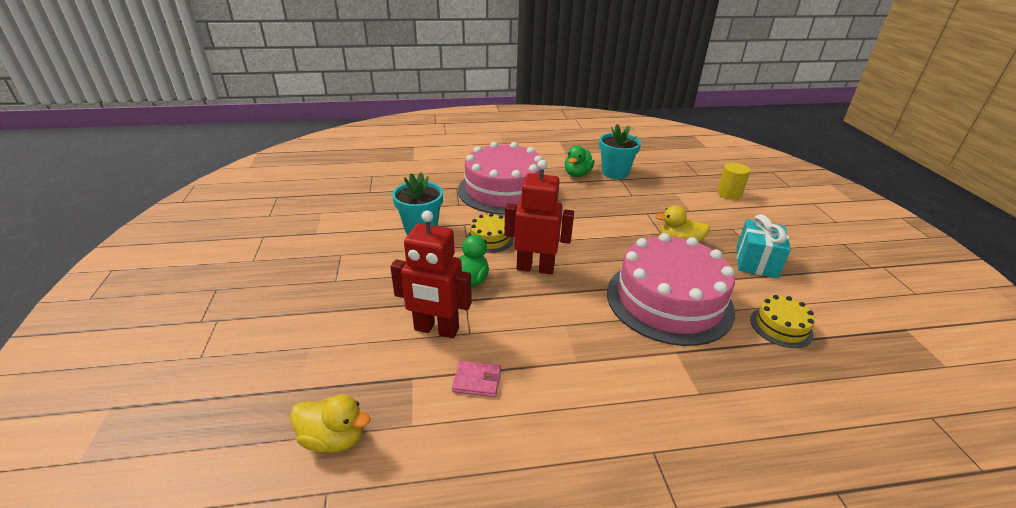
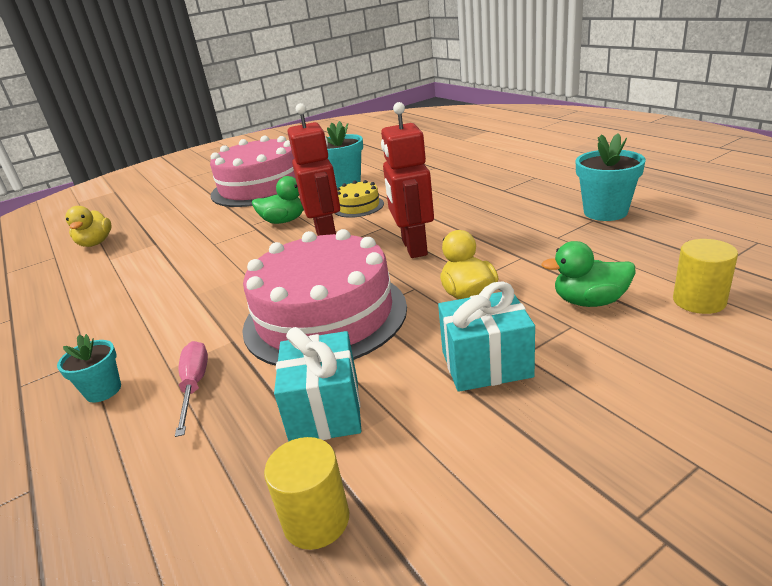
camera: 70 degrees right, 5 degrees down
(436, 329) = (211, 232): red robot -> red robot (413, 248)
(477, 380) = (158, 263): pink wallet -> none
(504, 190) = (459, 182): pink cake -> pink cake (261, 186)
(577, 174) = (559, 197): green duck -> green duck (589, 301)
(716, 440) = (103, 390): none -> turquoise flower pot
(731, 381) = (195, 386): none -> pink screwdriver
(781, 326) = (325, 410): yellow cake -> turquoise gift
(871, 351) = (316, 520): none -> yellow cylinder

